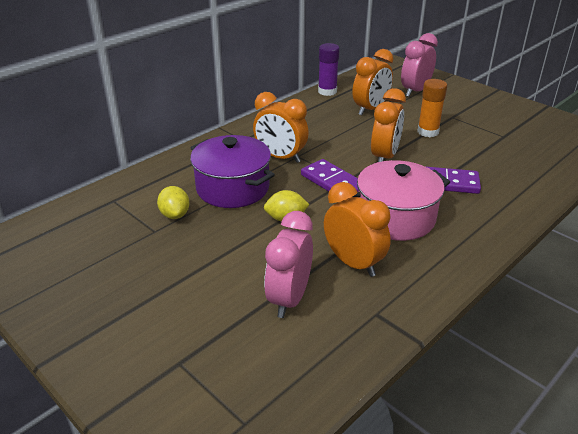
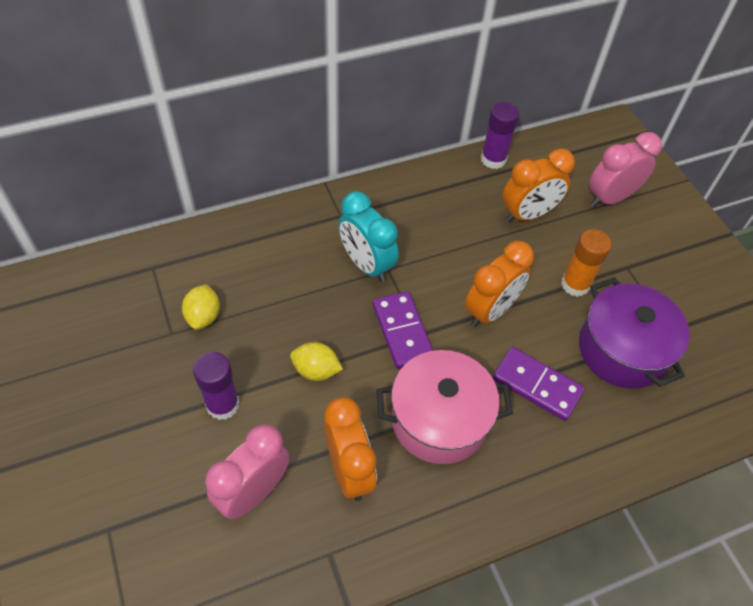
camera: 20 degrees right, 20 degrees up
(226, 258) = (223, 405): none -> purple glue stick
(233, 188) = (285, 297): purple pot -> purple pot (622, 350)
(280, 157) = (366, 264): orange clock -> turquoise clock

